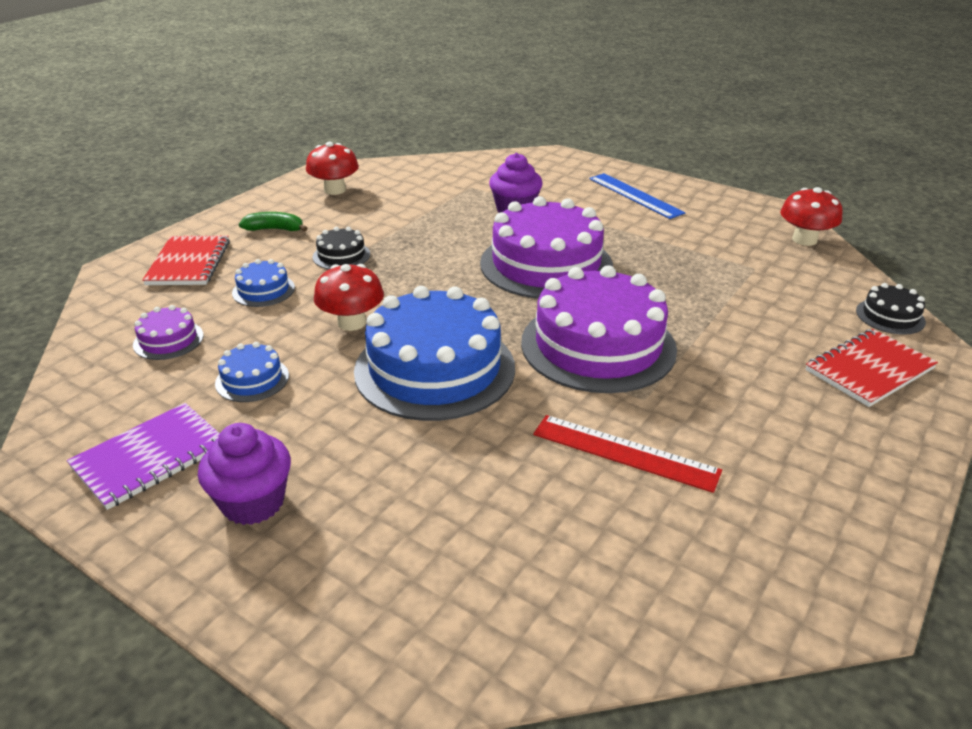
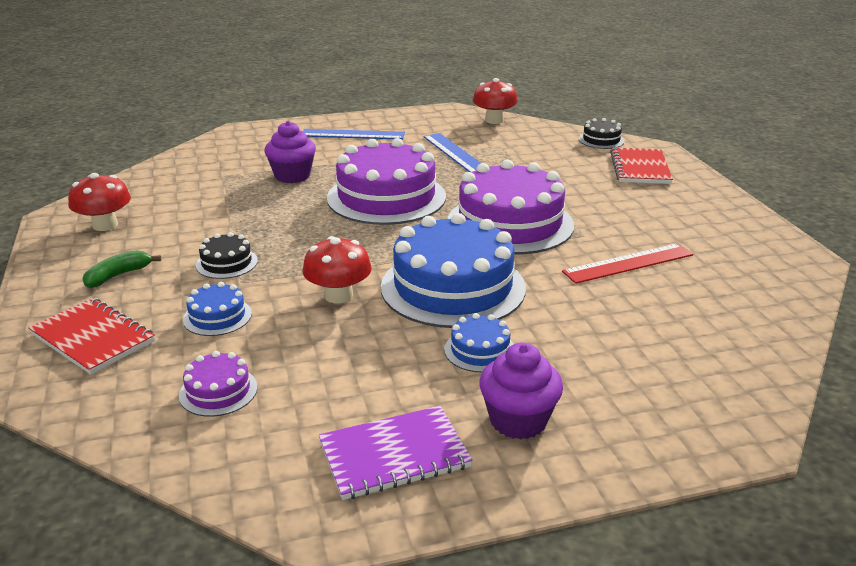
camera: 50 degrees left, 5 degrees down
(150, 457) = (394, 455): purple notebook -> purple notebook turned 75 degrees clockwise
(252, 379) = (351, 368): blue cake -> blue cake (480, 350)
(691, 254) = (455, 153): none -> blue ruler

